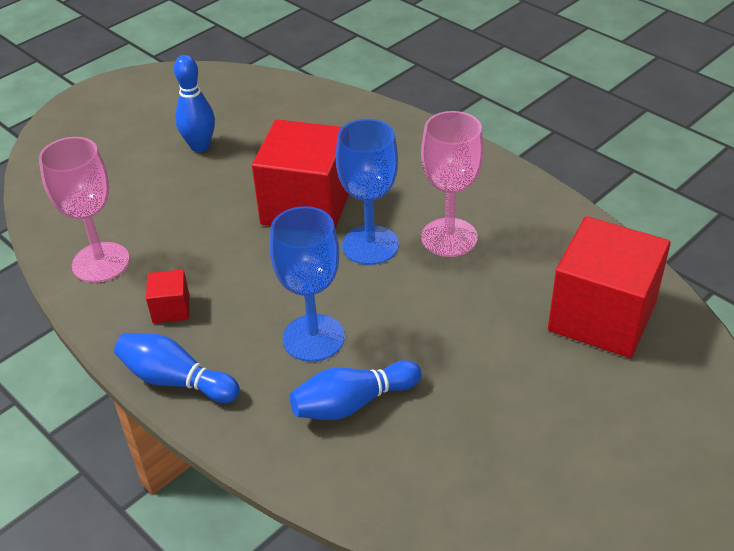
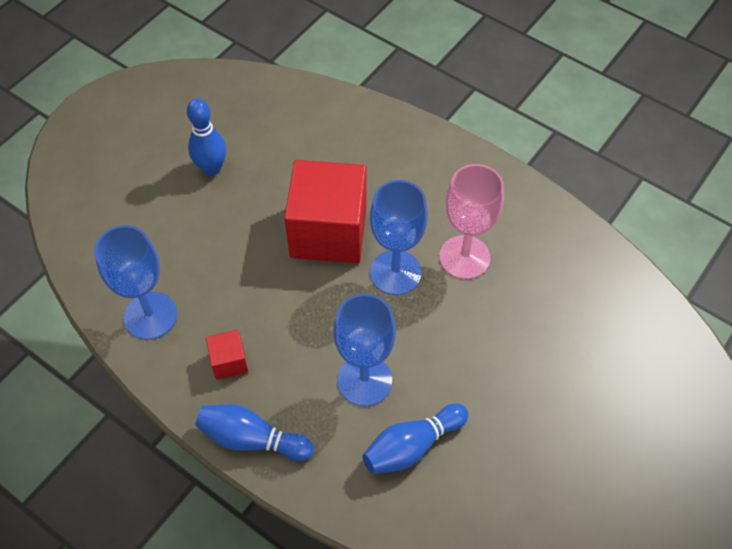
camera: 10 degrees left, 15 degrees up
(100, 262) = (150, 315): pink goblet -> blue goblet
(602, 316) = (609, 332): red cube -> none

